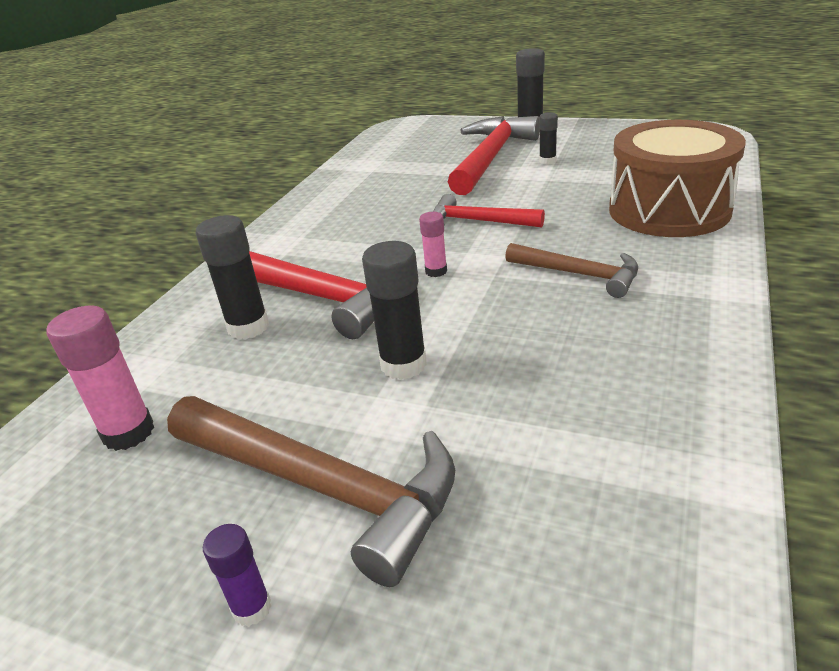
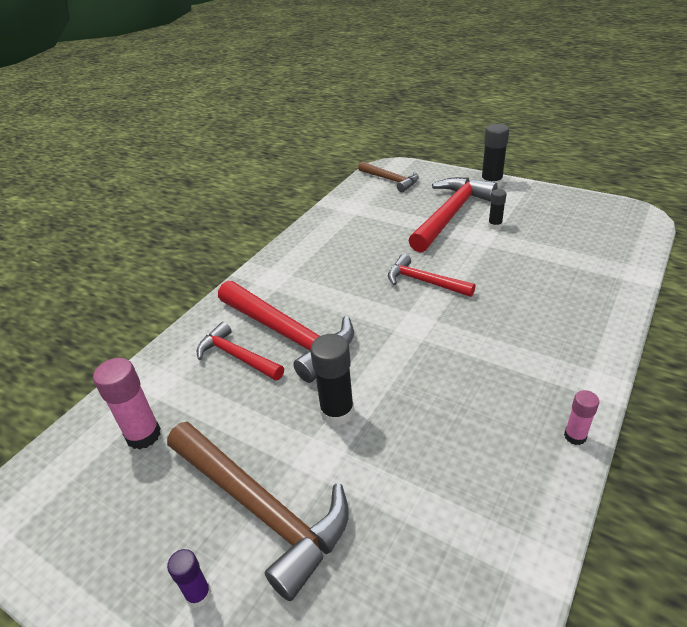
camera: 10 degrees right, 5 degrees up
(248, 327) = (237, 356): black glue stick -> red hammer
(436, 271) = (380, 327): pink glue stick -> pink glue stick (575, 436)
(579, 274) = (487, 350): brown hammer -> brown hammer (391, 180)
(669, 210) = (577, 295): brown drum -> none

